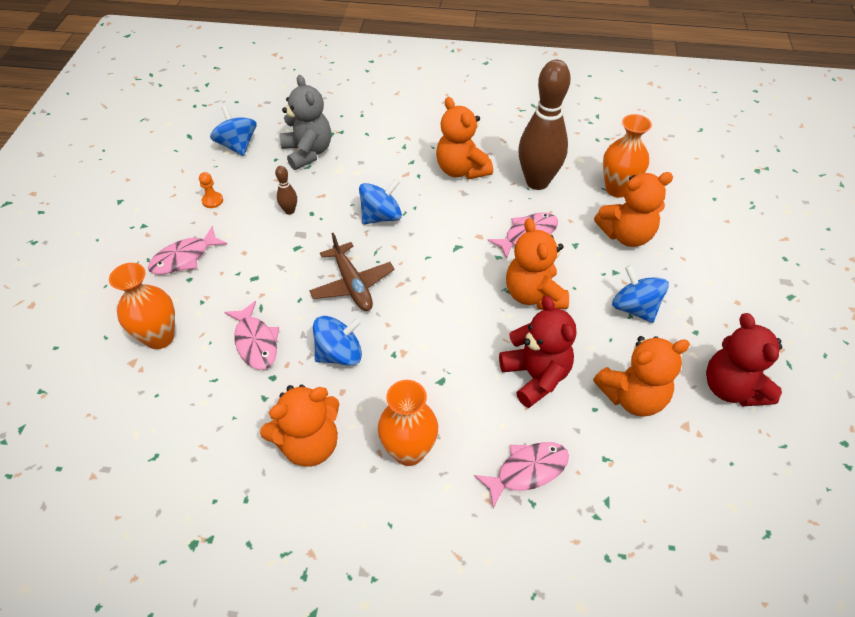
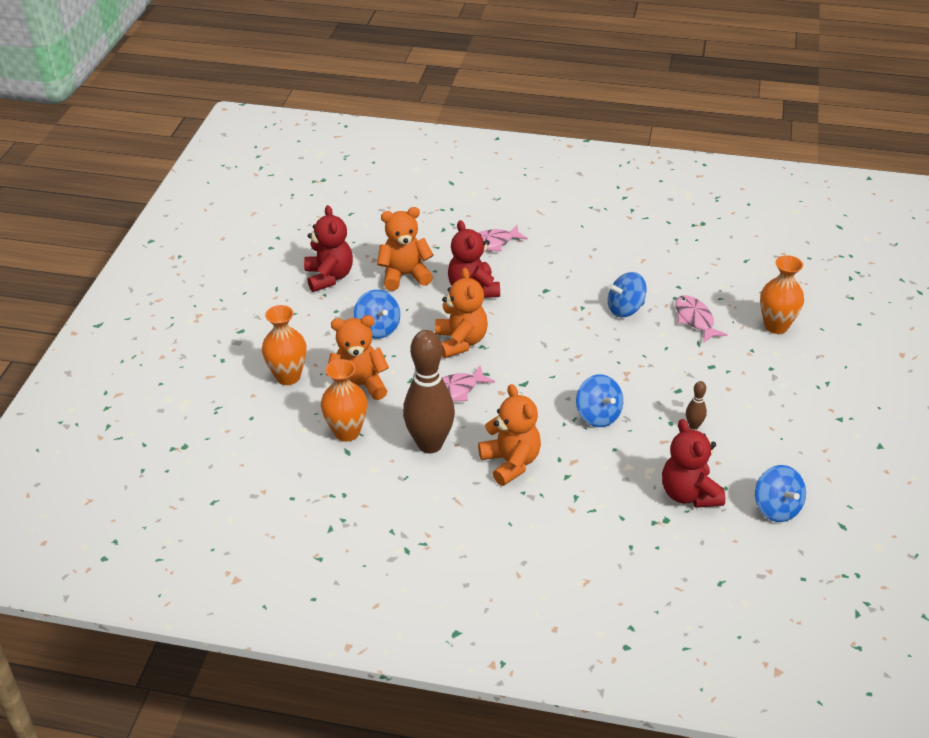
camera: 175 degrees left, 10 degrees down
(184, 258) = (783, 386): pink fish -> none
(212, 201) = (779, 441): orange pawn -> none
(308, 152) = (689, 494): grey teddy bear -> red teddy bear
(309, 444) = (639, 261): orange teddy bear -> none
(352, 284) = (620, 356): brown plane -> none
(381, 216) = (598, 415): blue spinning top -> blue spinning top turned 90 degrees counterclockwise
(409, 451) = (570, 255): orange vase -> orange vase (288, 377)

